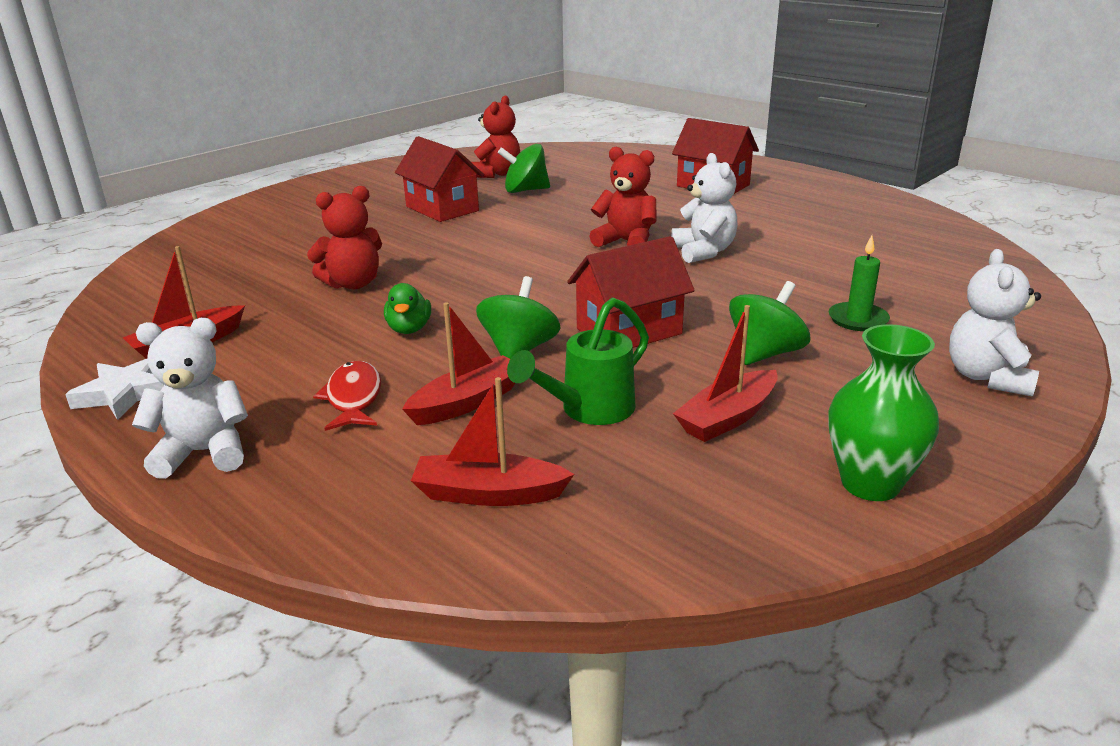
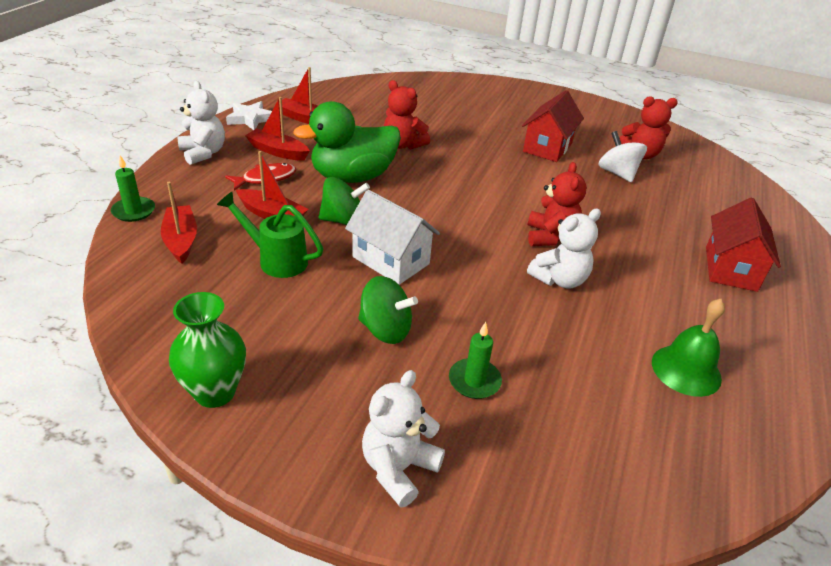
camera: 65 degrees right, 10 degrees up
(354, 545) = (134, 211): none -> green candle
(409, 329) = (352, 177): green duck -> green duck, size x2.30
(525, 190) = (617, 173): green spinning top -> white spinning top
(629, 331) = (391, 260): red house -> white house
(727, 418) = (284, 319): red boat -> red boat (277, 151)
(849, 231) = (686, 370): none -> green bell
(987, 377) = (398, 468): white teddy bear -> white teddy bear turned 45 degrees counterclockwise

